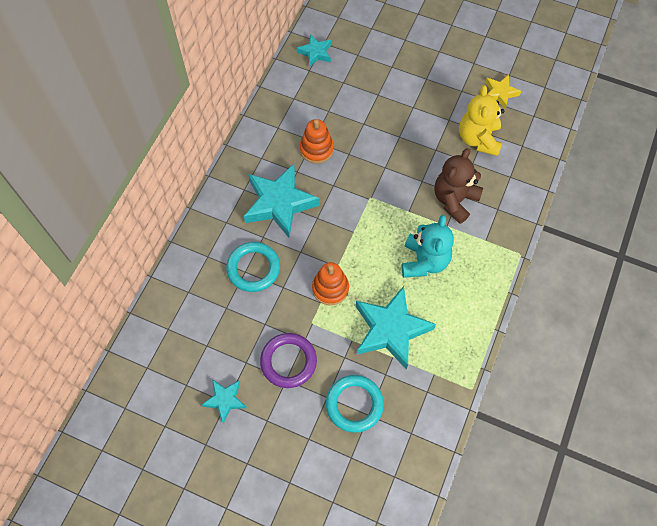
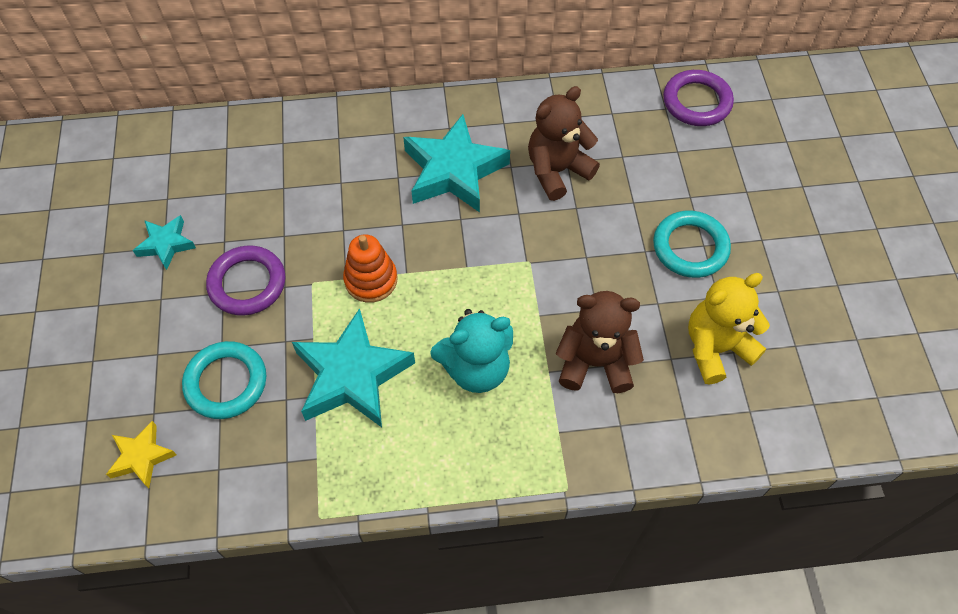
camera: 60 degrees right, 5 degrees down
(253, 268) = (349, 188): turquoise ring -> turquoise ring (690, 247)
(315, 53) = (696, 102): turquoise star -> purple ring
(316, 149) = (557, 171): orange stacking toy -> brown teddy bear
(500, 93) = (815, 341): yellow star -> yellow star (142, 457)

